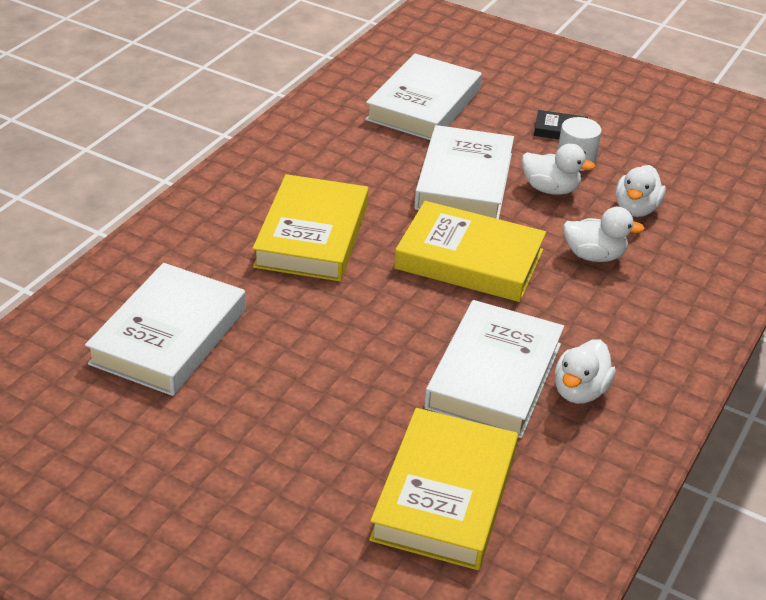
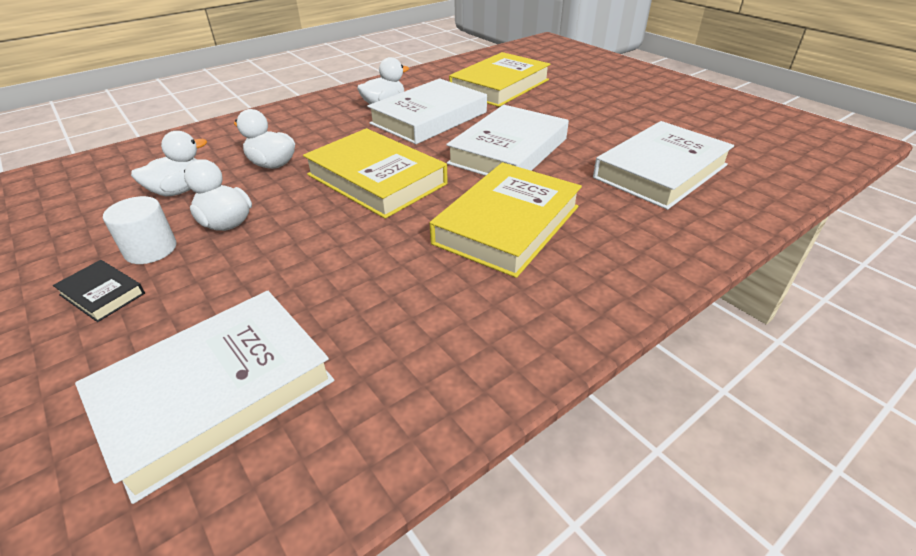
camera: 155 degrees left, 0 degrees up
(464, 181) = (301, 250): white book -> white book (509, 151)

